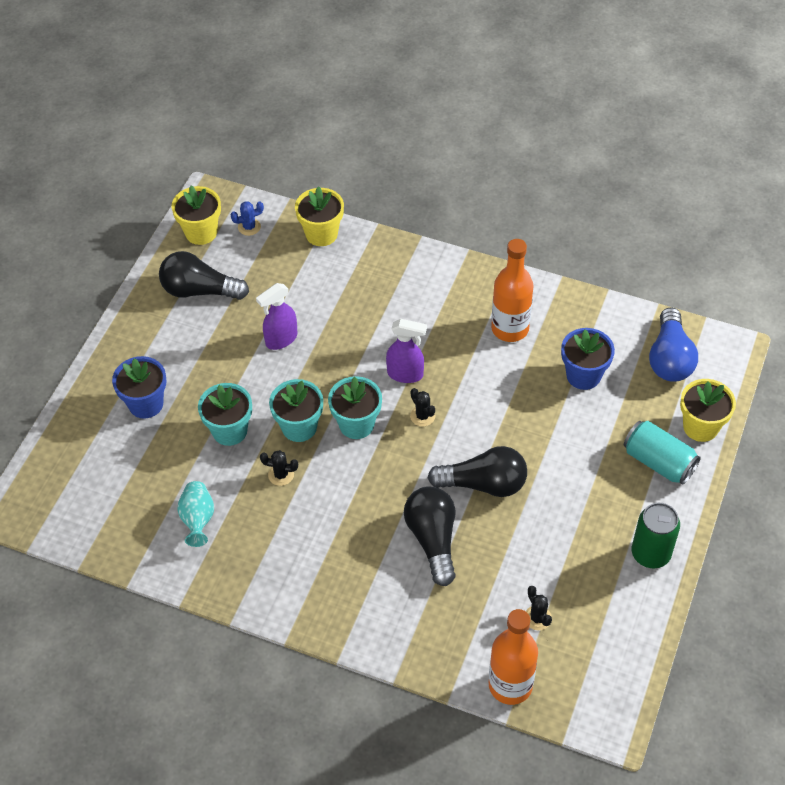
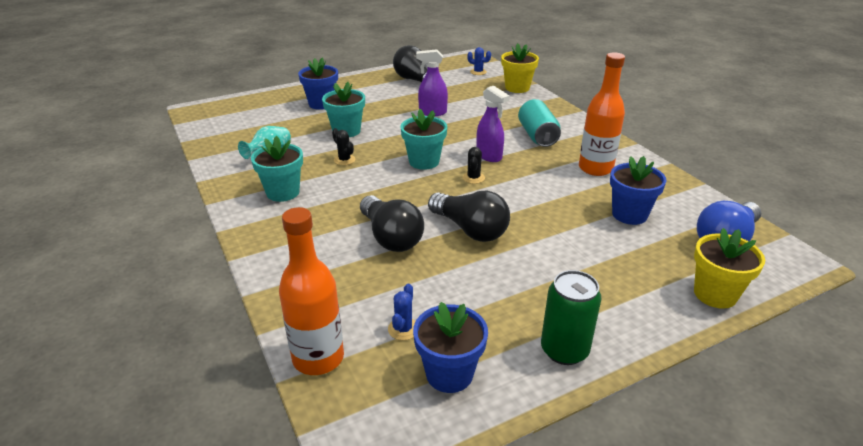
camera: 40 degrees right, 20 degrees down
(201, 232) = (449, 65): yellow flower pot -> none
(299, 427) = (387, 147): turquoise flower pot -> turquoise flower pot (283, 192)
(433, 539) = (391, 237): black light bulb -> black light bulb turned 120 degrees clockwise
(537, 618) = (403, 329): black cactus -> blue cactus
(601, 629) = (449, 374): none -> blue flower pot
(658, 462) = (644, 294): turquoise can -> turquoise can (537, 136)

